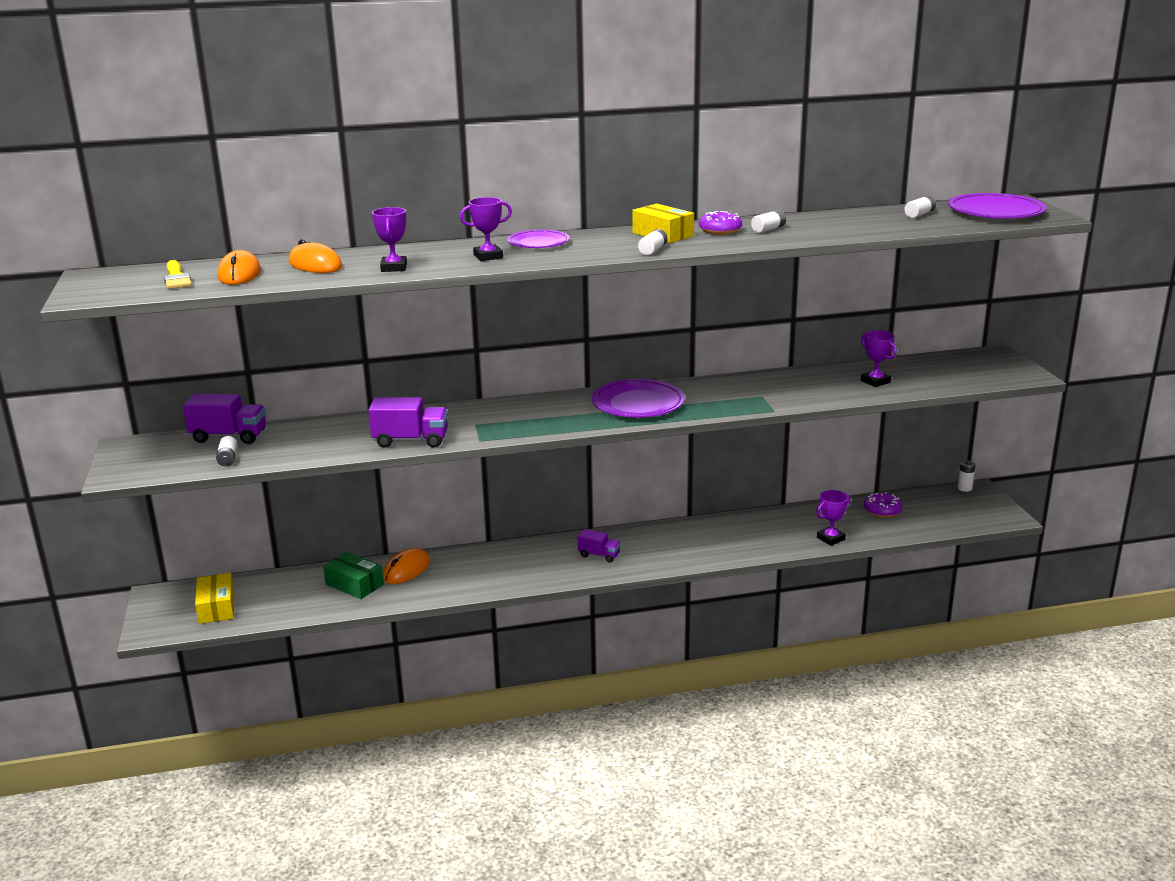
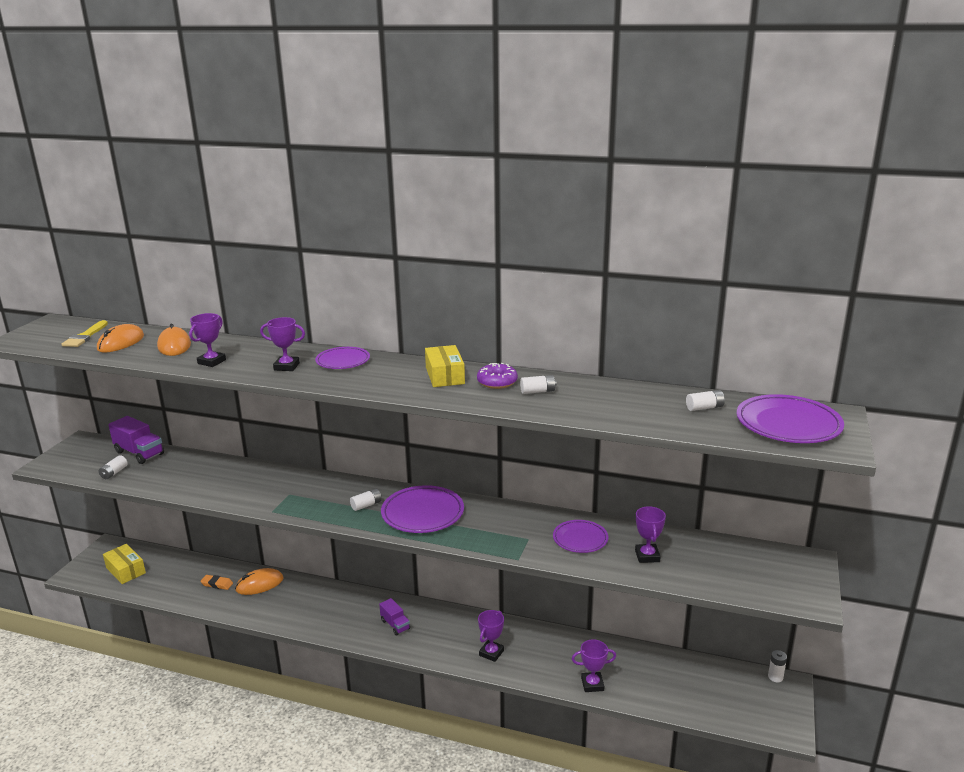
camera: 30 degrees right, 0 degrees up
(217, 607) = (126, 570): yellow box -> yellow box turned 60 degrees counterclockwise
(354, 584) = (217, 584): green box -> orange eraser
(411, 440) = (231, 495): purple truck -> none
(652, 250) = (407, 392): white battery -> white battery (366, 505)
(718, 546) = (491, 653): none -> purple trophy
(806, 385) = (580, 539): none -> purple plate
(882, 510) = (669, 671): purple donut -> none

